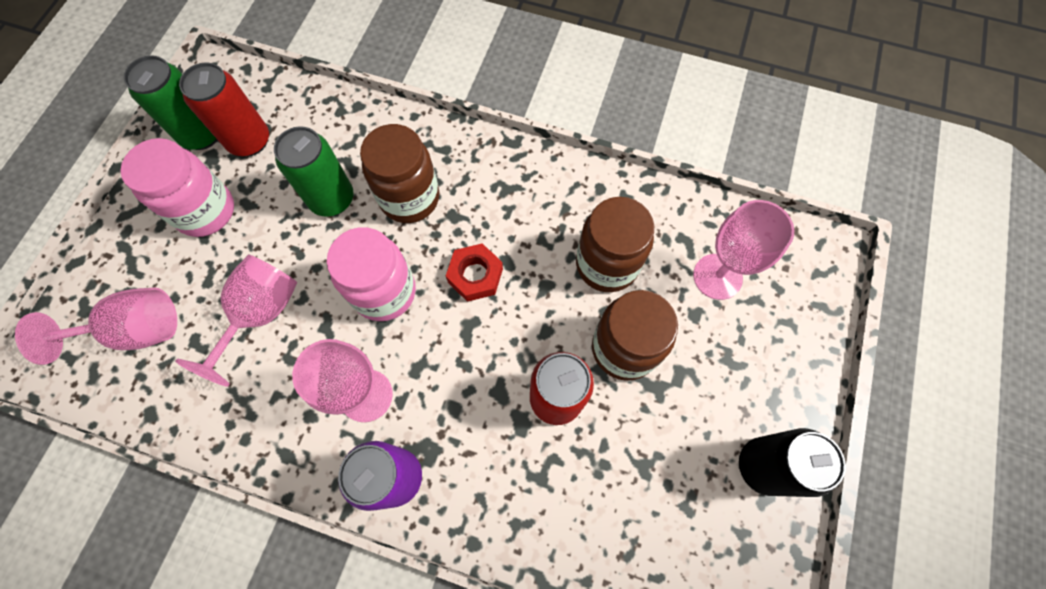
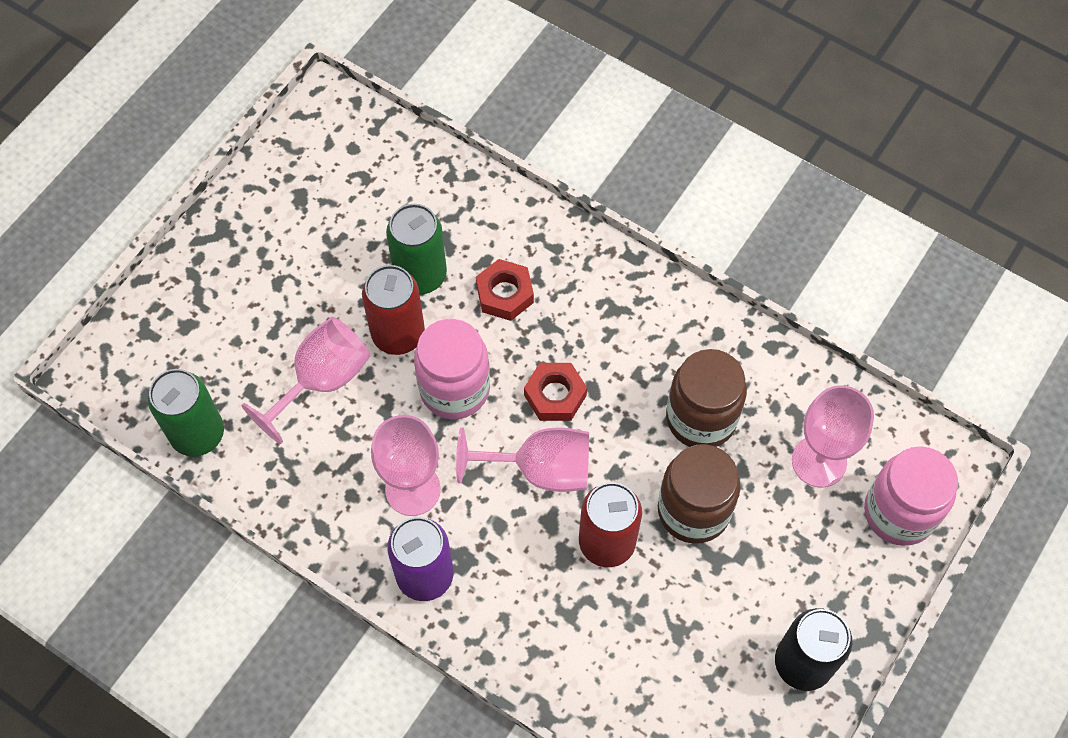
camera: 15 degrees right, 5 degrees down
(135, 330) = (192, 365): pink goblet -> pink goblet (540, 469)
(202, 134) = (294, 169): green can -> green can (198, 434)
(205, 211) = (284, 256): pink jar -> pink jar (899, 512)
(249, 141) = (344, 188): red can -> red can (398, 334)
(409, 198) = (505, 294): brown jar -> red nut

